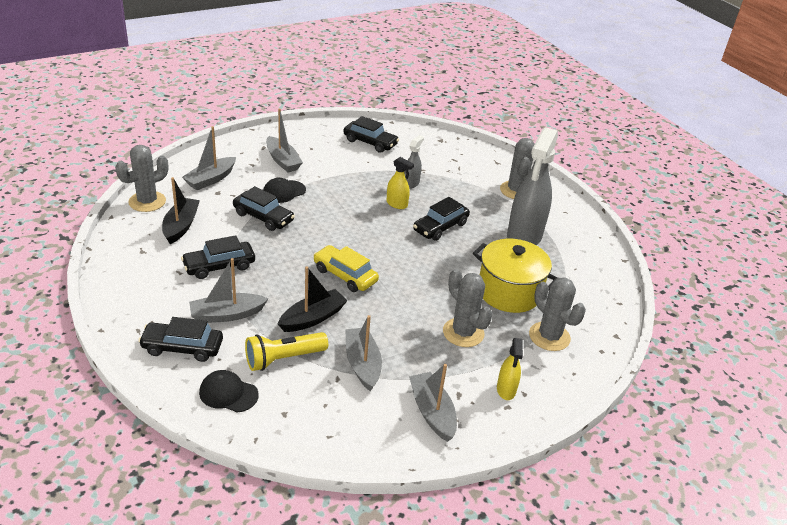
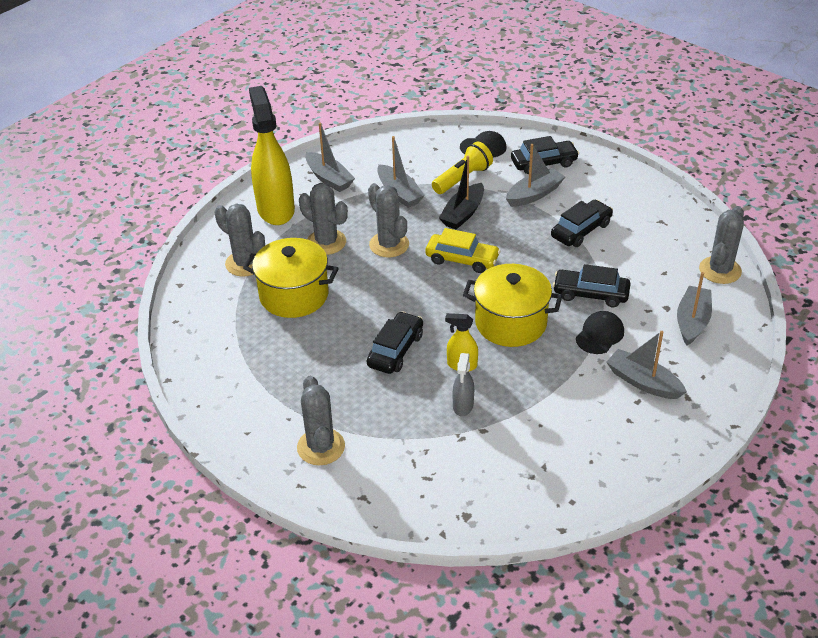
camera: 165 degrees right, 5 degrees up
(181, 226) = (657, 256): black boat -> none
(341, 218) = (511, 323): none -> yellow pot
(370, 142) = (562, 465): black car -> none
(403, 310) = (389, 245): none -> grey cactus
(506, 390) = (275, 209): yellow spray bottle -> yellow spray bottle, size x2.19
(524, 237) = (293, 371): grey spray bottle -> none

